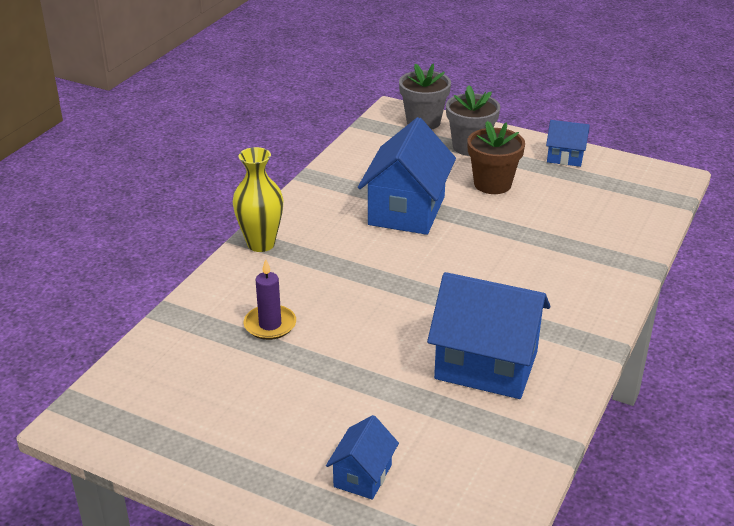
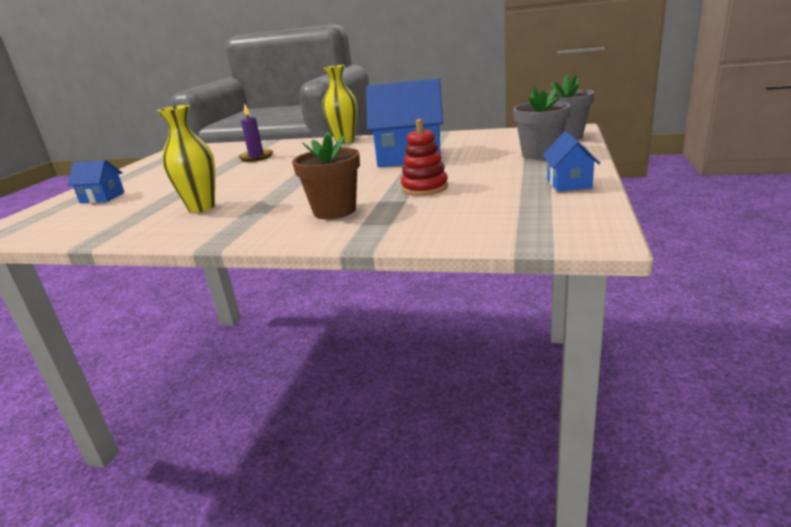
camera: 80 degrees right, 10 degrees down
(486, 365) = (201, 207): blue house -> yellow vase
(492, 184) = (478, 170): brown flower pot -> brown flower pot (334, 211)
(526, 219) = (424, 188): none -> red stacking toy

